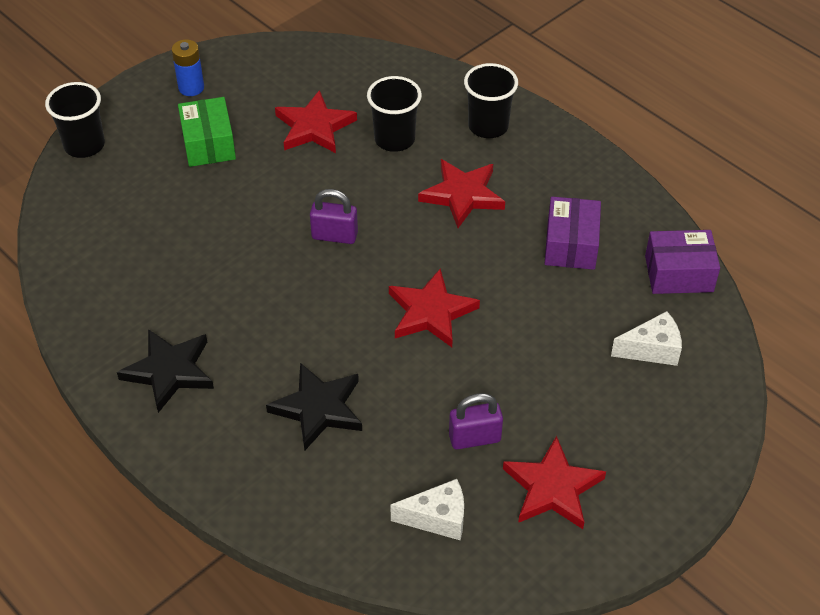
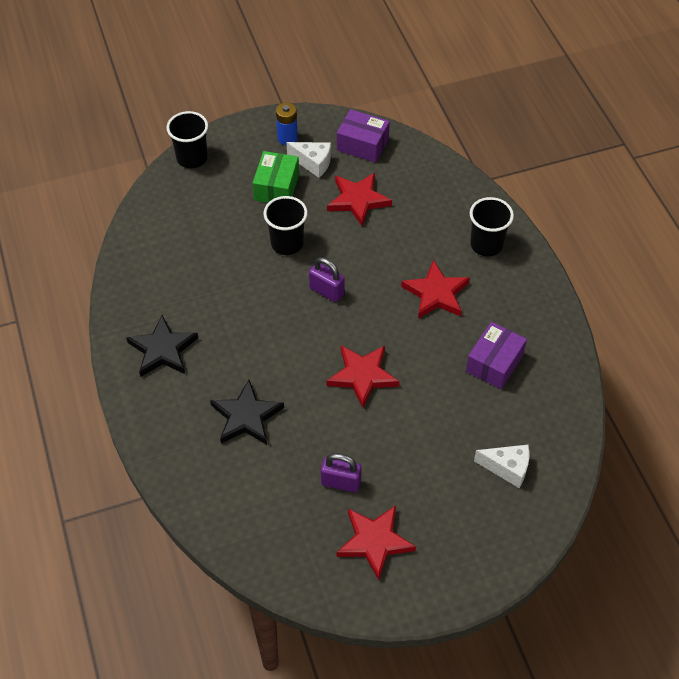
camera: 25 degrees right, 5 degrees up
(394, 139) = (410, 231): black cup -> black cup (287, 243)
(437, 518) = (283, 529): white cheese -> white cheese (313, 163)
(679, 273) = (563, 417): purple box -> purple box (362, 144)

